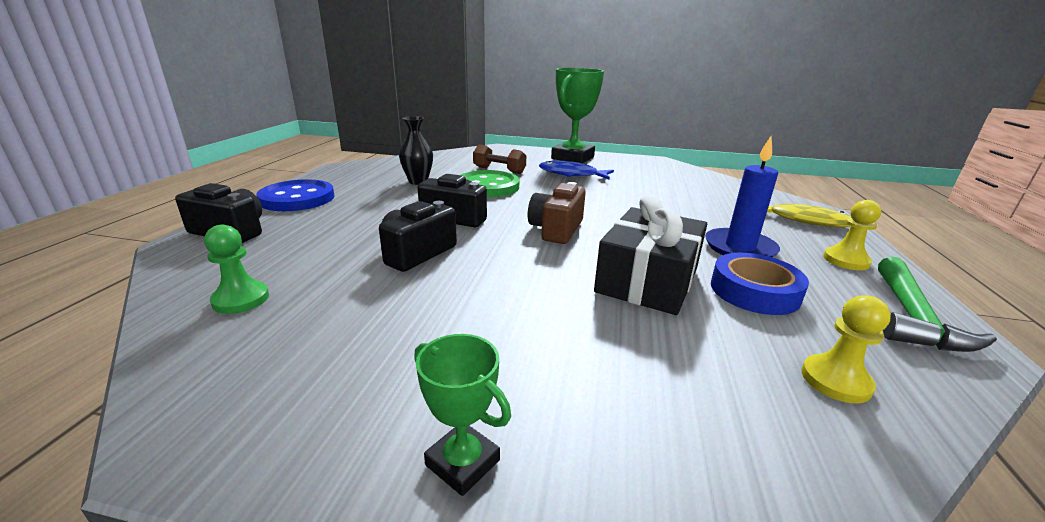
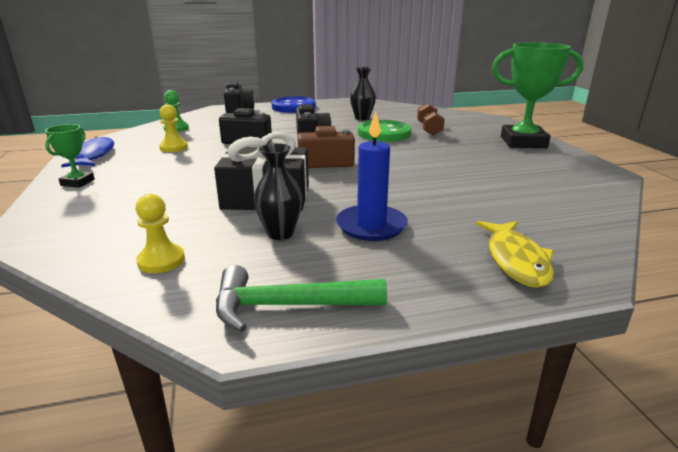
camera: 65 degrees right, 0 degrees up
(571, 174) = (467, 149): blue fish -> blue fish (94, 155)
(754, 291) = (280, 233): blue tape -> black vase
(846, 260) = (404, 280): yellow pawn -> yellow pawn (174, 147)

